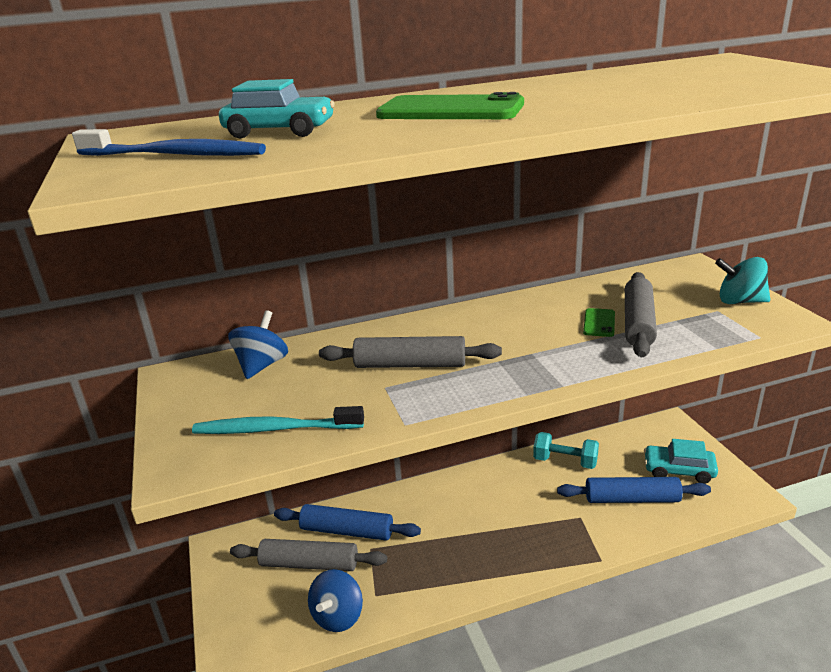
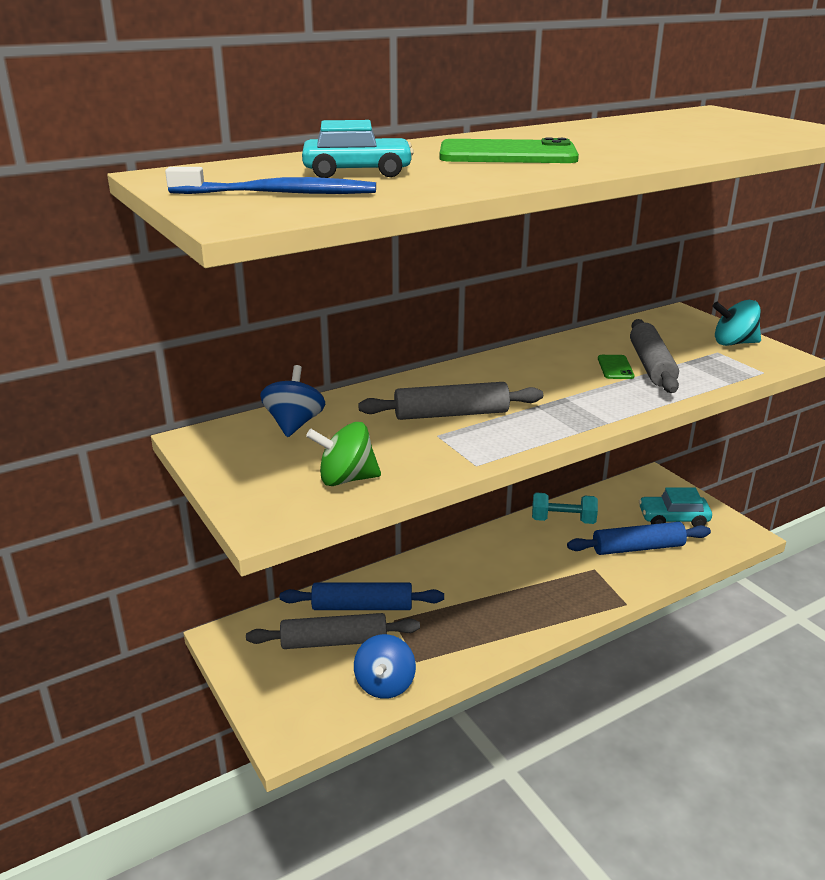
camera: 15 degrees left, 0 degrees up
(274, 429) = (346, 479): turquoise toothbrush -> green spinning top

